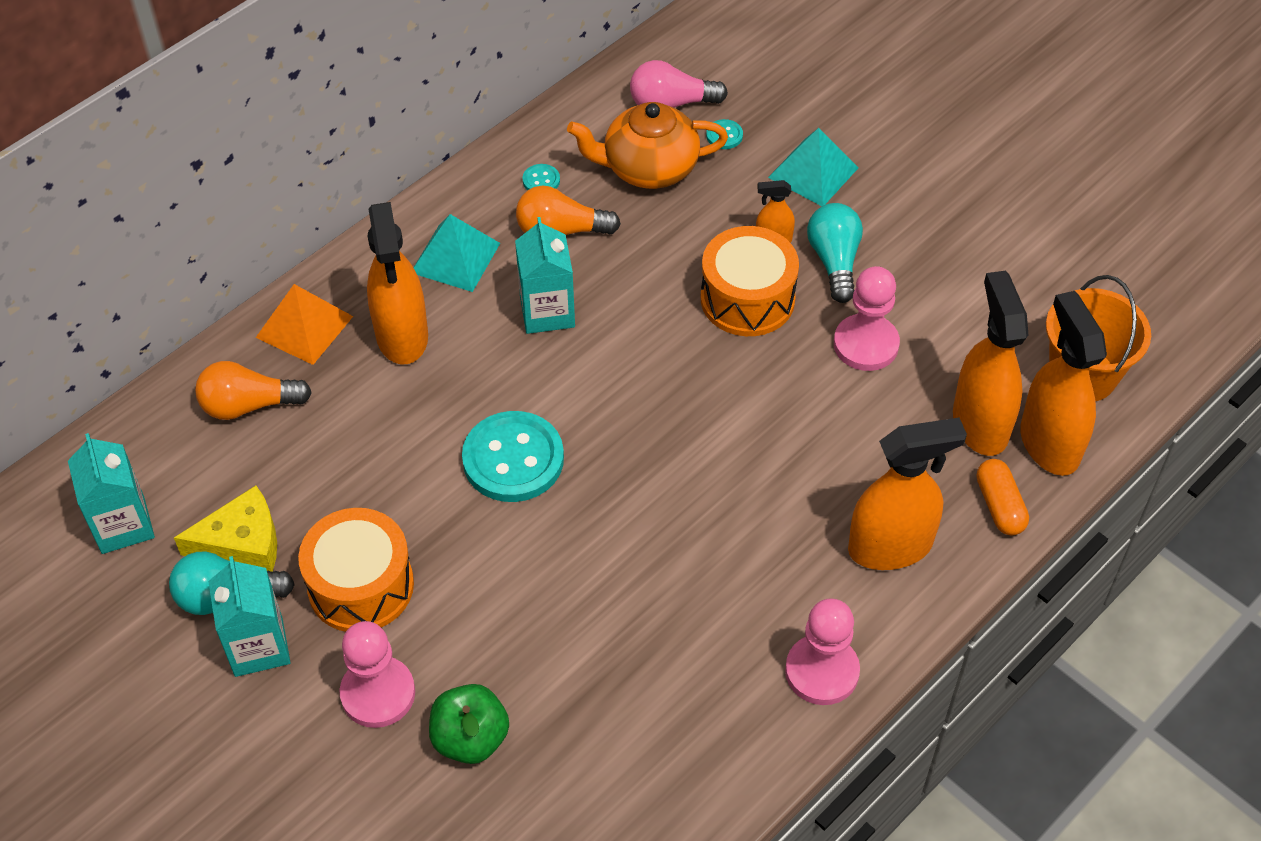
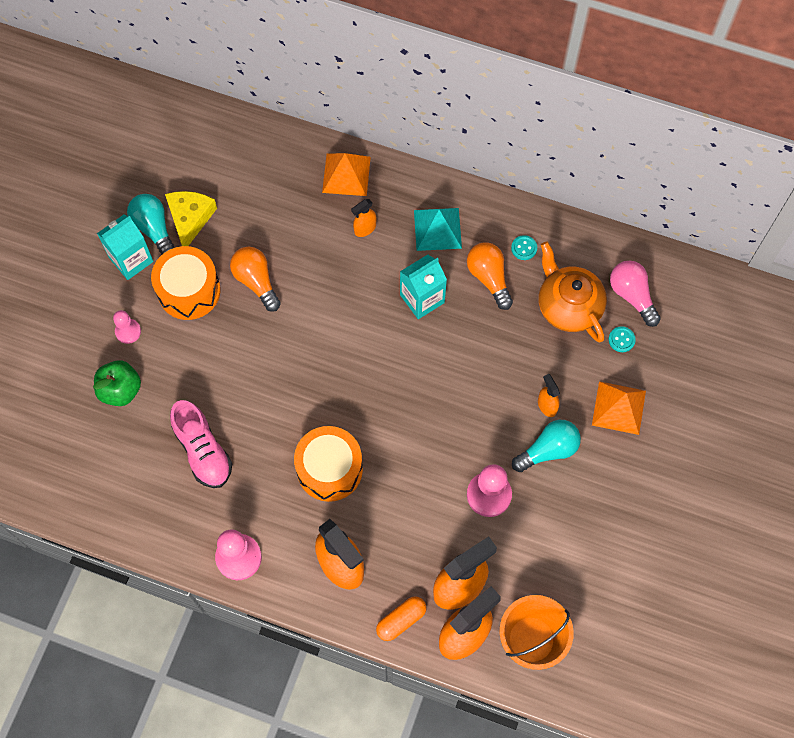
camera: 65 degrees right, 15 degrees up
(123, 525) = (175, 156): turquoise carton -> none
(242, 542) = (190, 218): yellow cheese -> yellow cheese turned 135 degrees counterclockwise
(249, 405) = (279, 175): orange light bulb -> orange light bulb (256, 281)
(378, 693) = (128, 331): pink pawn -> pink pawn, size x0.60
(402, 336) = (365, 229): orange spray bottle -> orange spray bottle, size x0.48
(513, 459) = (306, 329): turquoise button -> none
(631, 659) = (203, 451): none -> pink shoe
(747, 299) = (490, 409): orange drum -> orange drum (329, 469)
(813, 172) = (619, 408): turquoise pyramid -> orange pyramid

